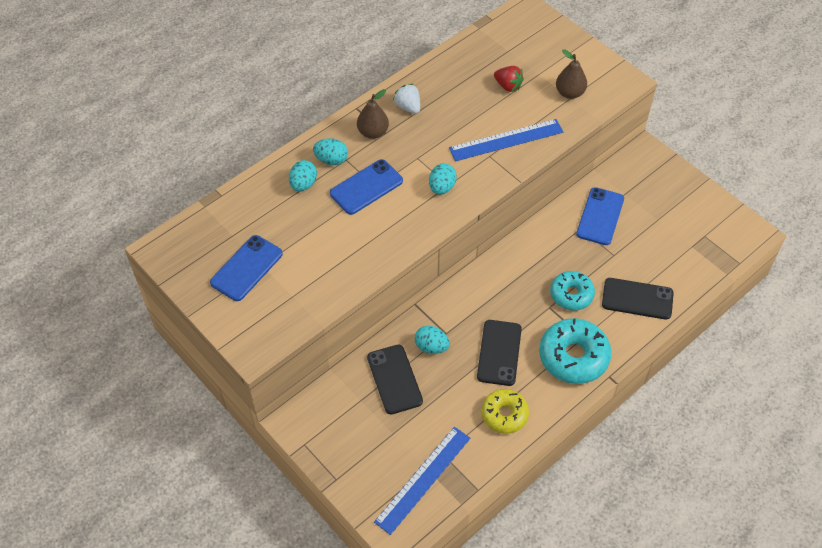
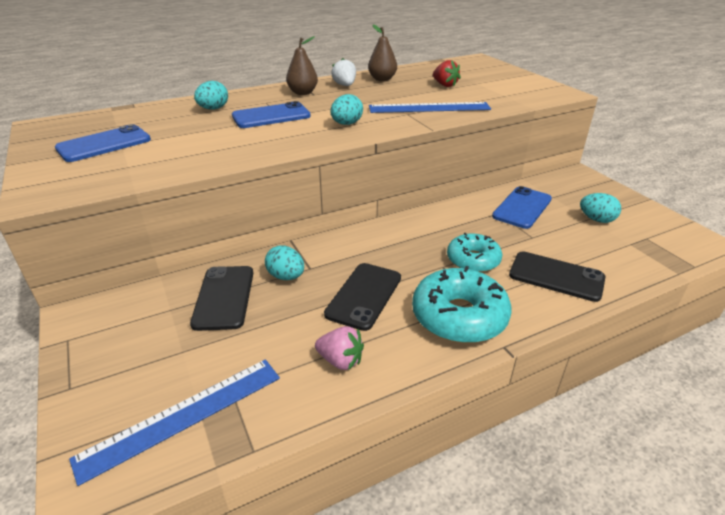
camera: 15 degrees right, 20 degrees down
(331, 160) = (252, 101): turquoise egg -> turquoise egg (596, 219)
(504, 414) = (340, 360): yellow donut -> pink strawberry
(569, 93) = (504, 93): brown pear -> brown pear (382, 79)

